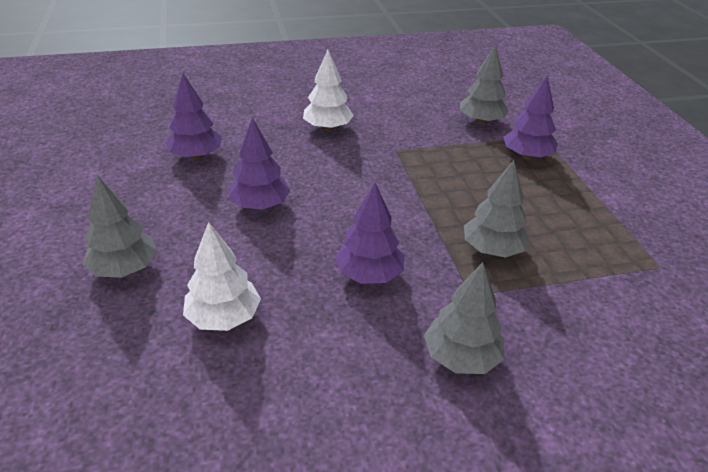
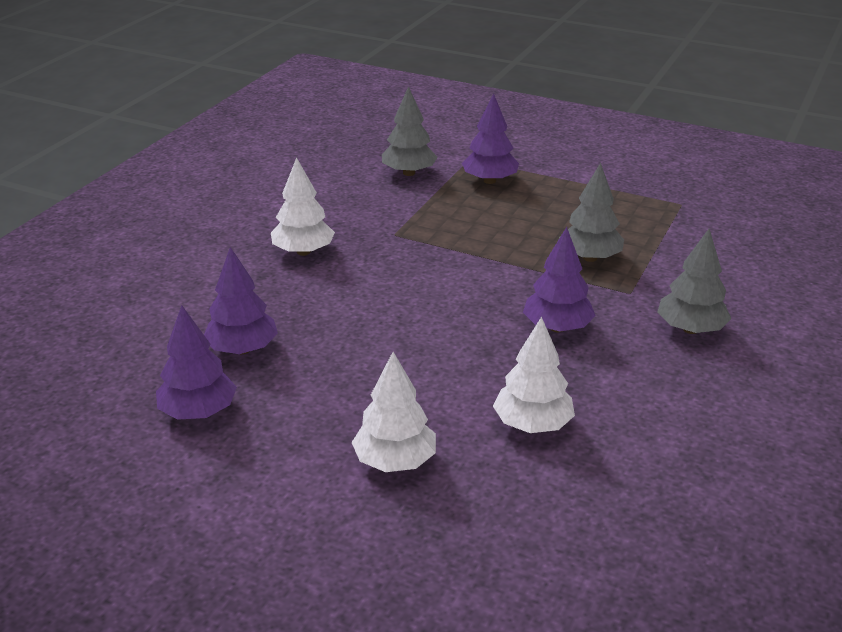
camera: 50 degrees left, 5 degrees down
(124, 269) = (395, 461): grey tree -> white tree
(260, 205) = (388, 343): purple tree -> purple tree (198, 412)

